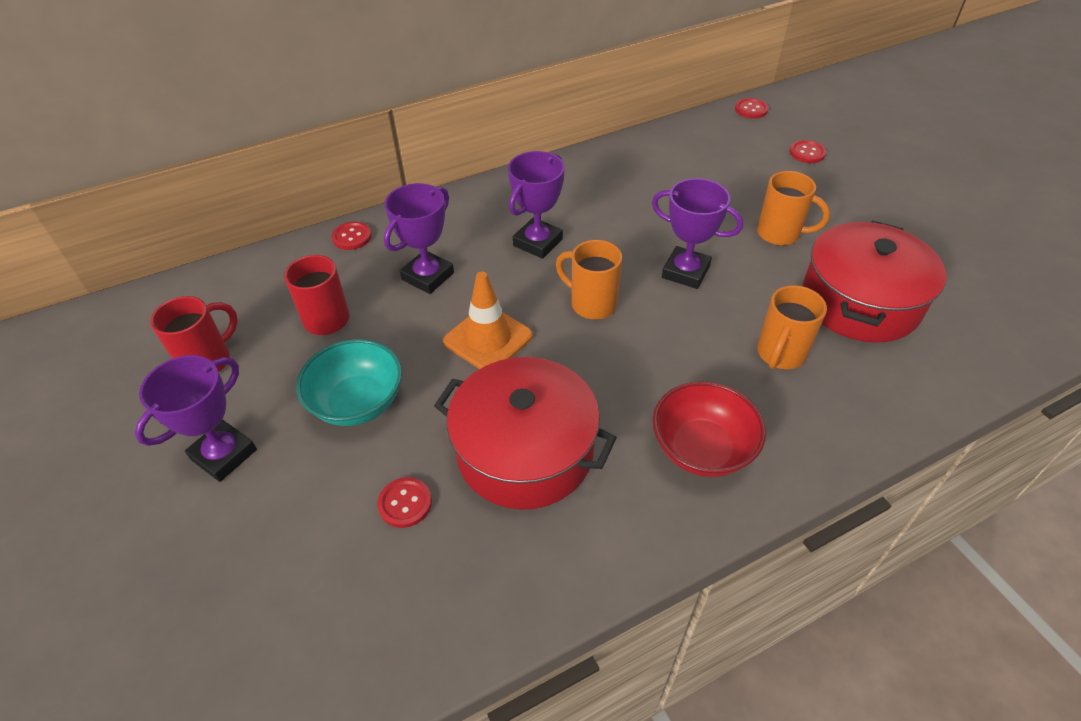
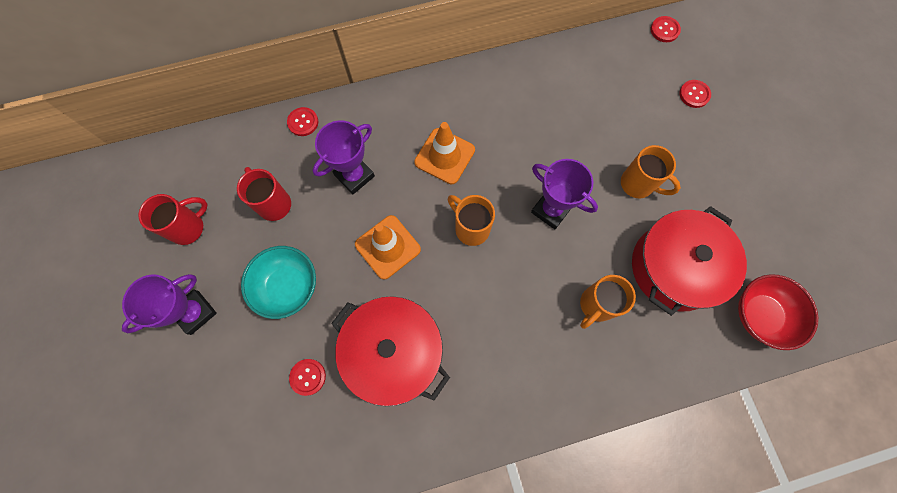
camera: 10 degrees right, 25 degrees up
(538, 242) = (444, 156): purple trophy -> orange traffic cone
(702, 449) = (514, 375): red bowl -> red bowl (760, 315)

